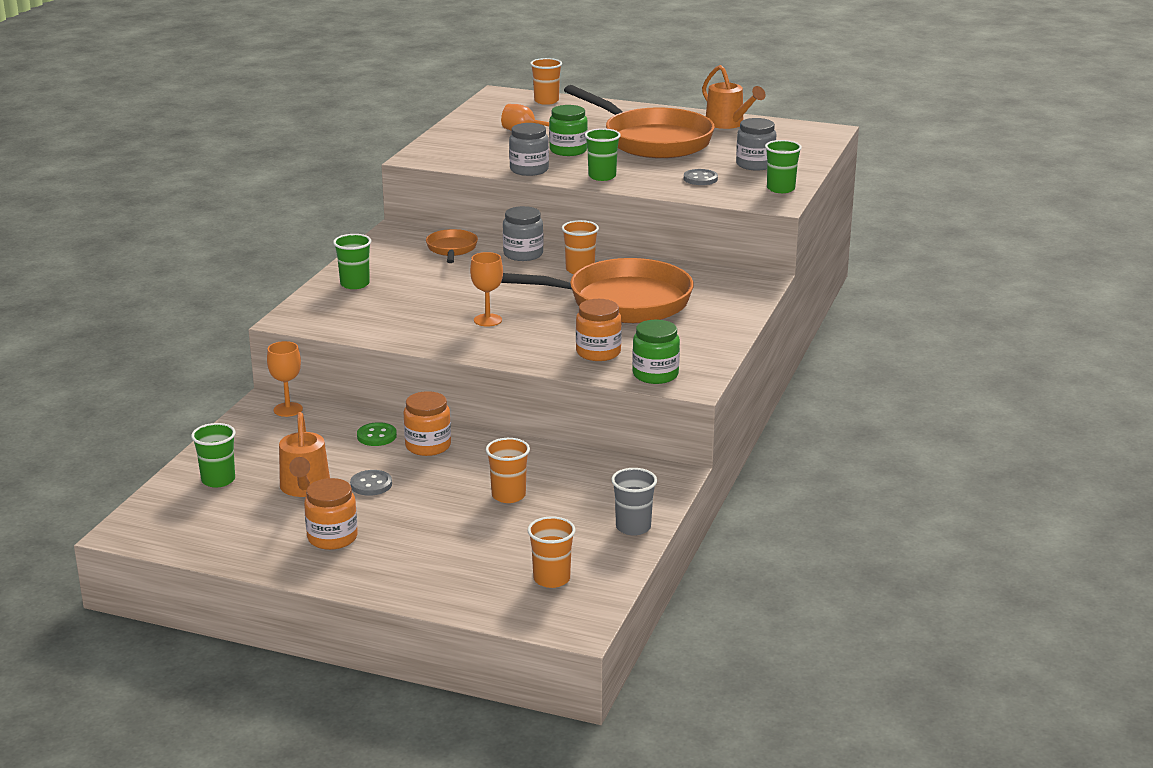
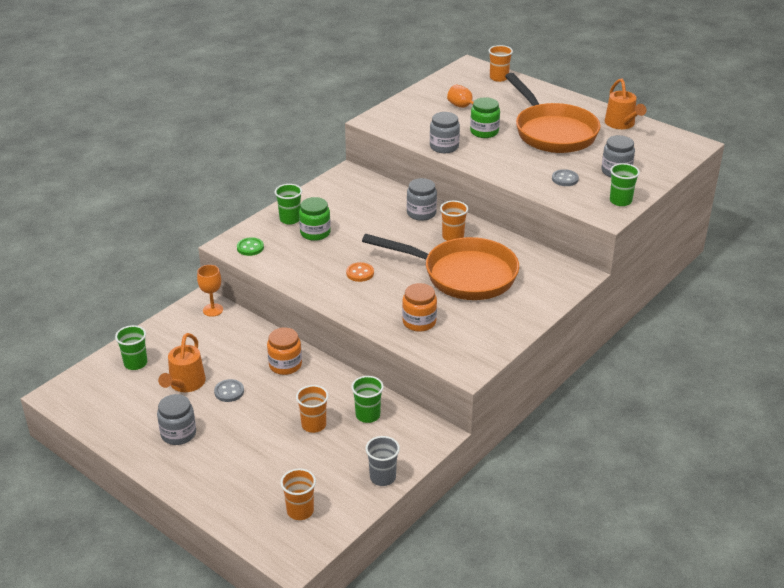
camera: 20 degrees right, 10 degrees up
(332, 537) = (178, 434): orange jar -> grey jar
(376, 436) = (256, 348): green button -> green button (250, 248)
(451, 249) = (374, 199): orange pan -> none
(487, 320) = (360, 273): orange goblet -> orange button
(602, 176) = (493, 163): green cup -> green cup (368, 415)
(655, 375) = (447, 353): green jar -> green jar (315, 233)

